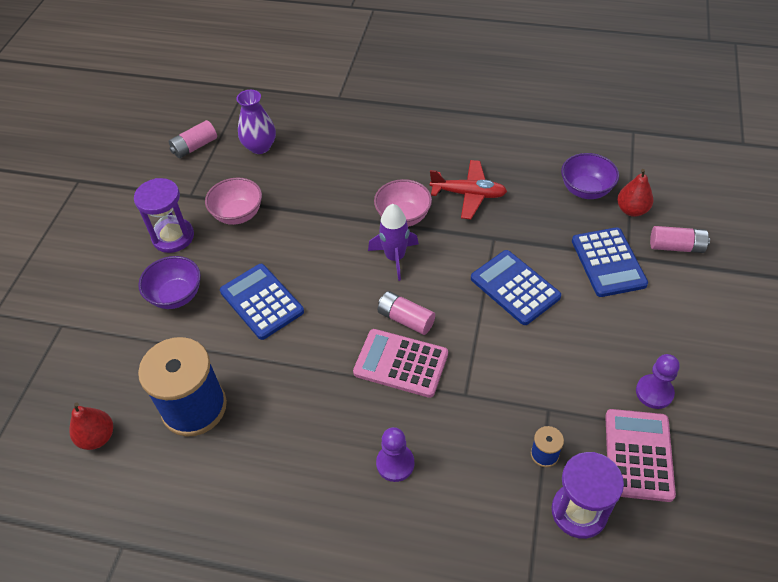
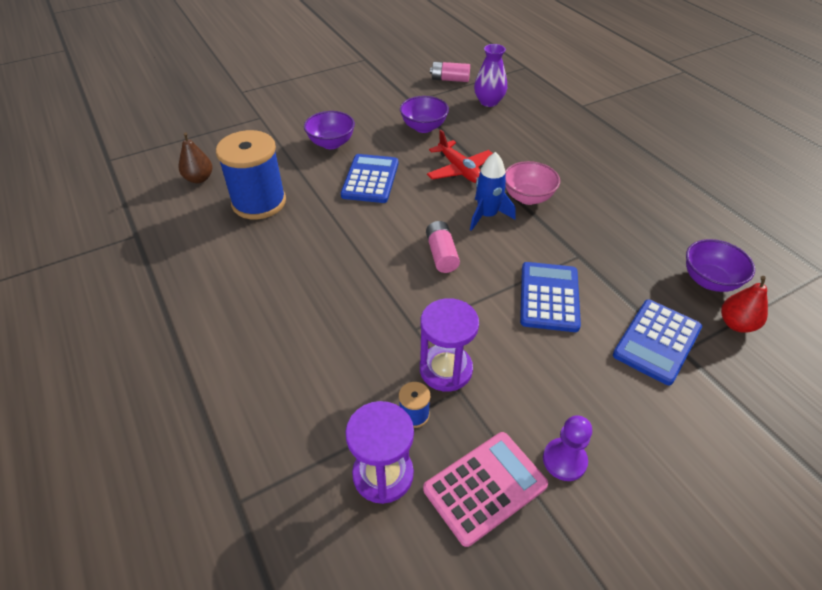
camera: 45 degrees right, 5 degrees down
(97, 437) = (199, 179): red pear -> brown pear
(173, 237) = (372, 115): purple hourglass -> purple hourglass (445, 369)
(238, 214) = (423, 127): pink bowl -> purple bowl
(395, 257) = (487, 215): purple rocket -> blue rocket
(395, 463) = (313, 326): purple pawn -> none
(401, 363) = (401, 275): pink calculator -> none
(468, 194) = (598, 217): red plane -> red plane (459, 170)
(676, 246) = (745, 381): pink battery -> none

